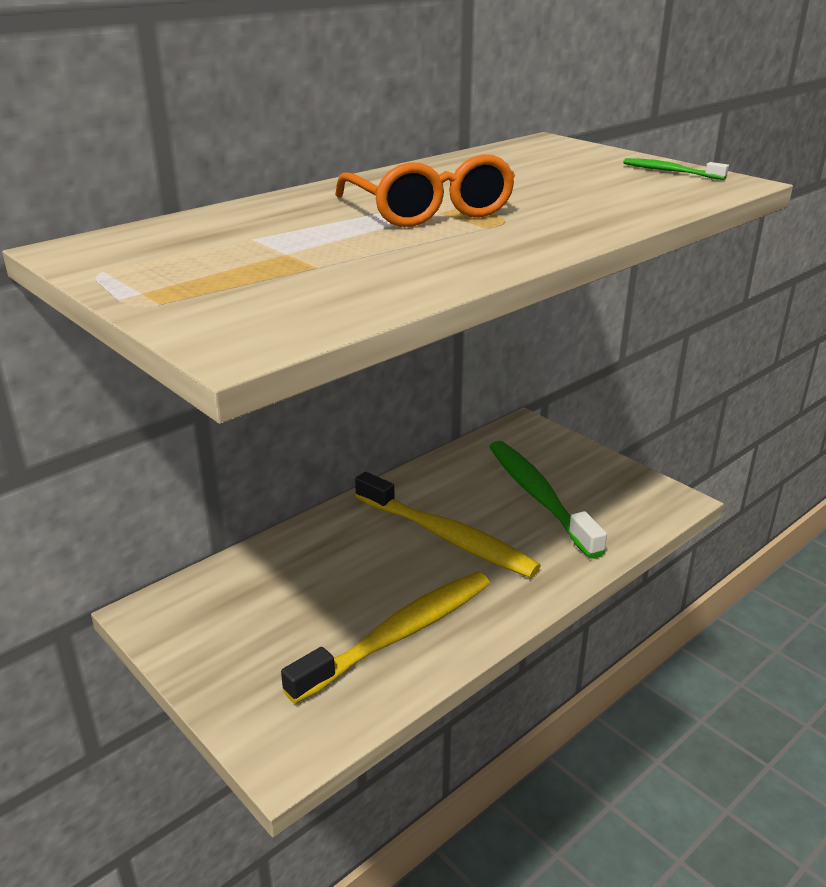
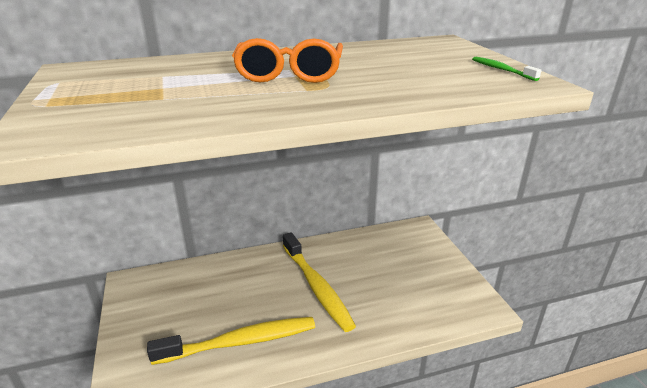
camera: 25 degrees right, 0 degrees up
(539, 496) = (393, 277): green toothbrush -> none

